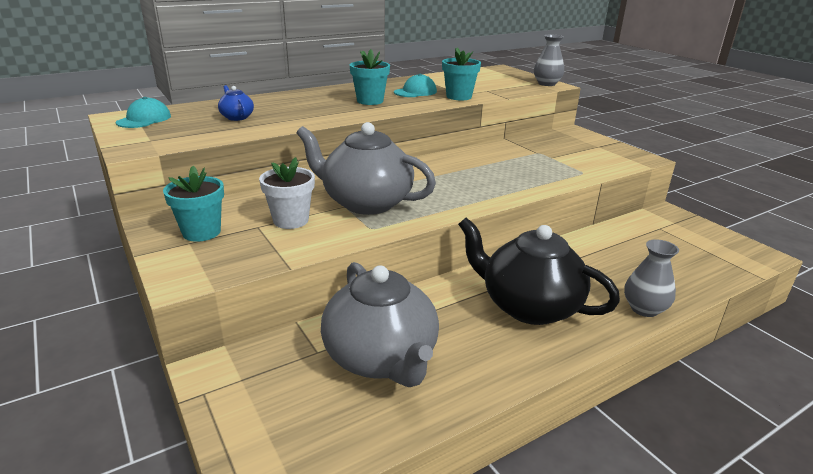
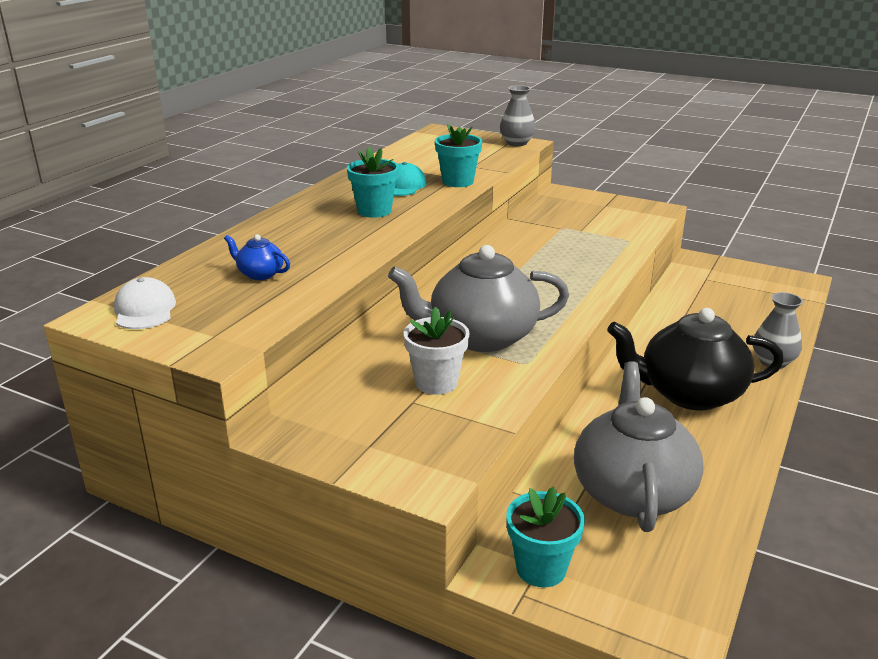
camera: 30 degrees left, 0 degrees up
(144, 119) = (145, 310): turquoise cap -> white cap
(201, 232) = (363, 430): turquoise flower pot -> turquoise flower pot (541, 568)
(381, 358) = (632, 491): grey teapot -> grey teapot turned 120 degrees counterclockwise

